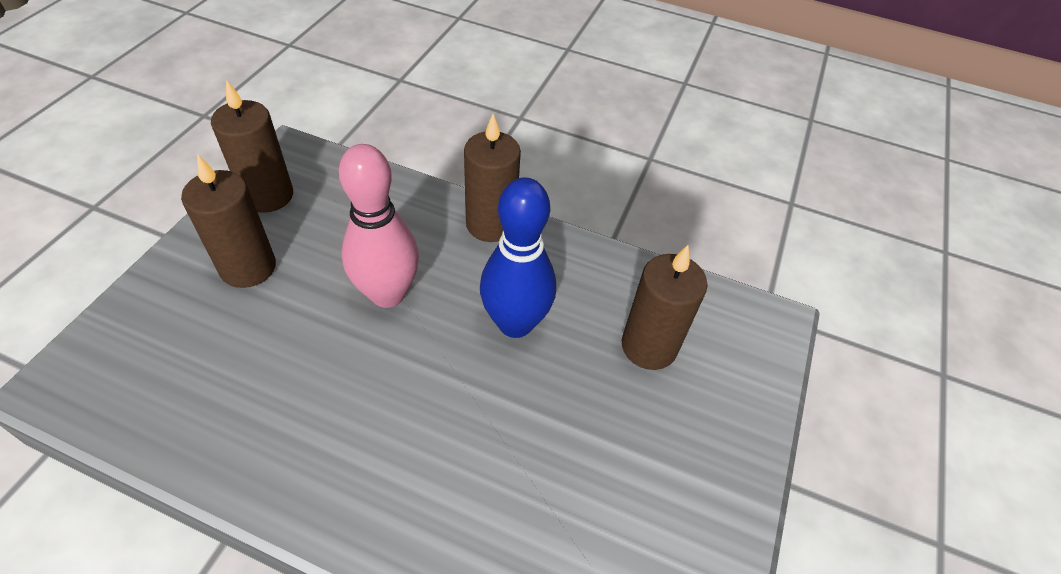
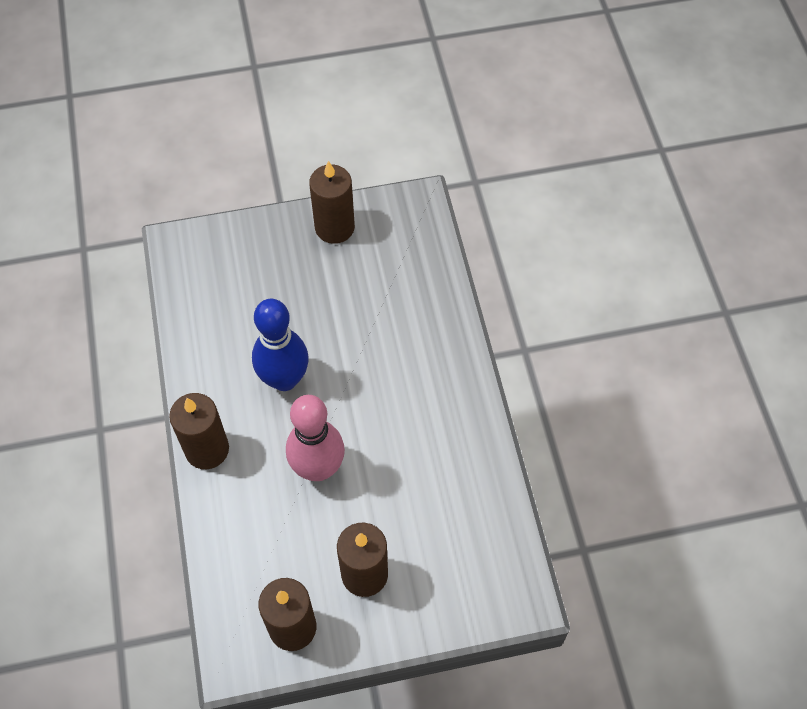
camera: 120 degrees left, 10 degrees up
(649, 346) = (247, 299): brown candle -> brown candle (334, 227)

